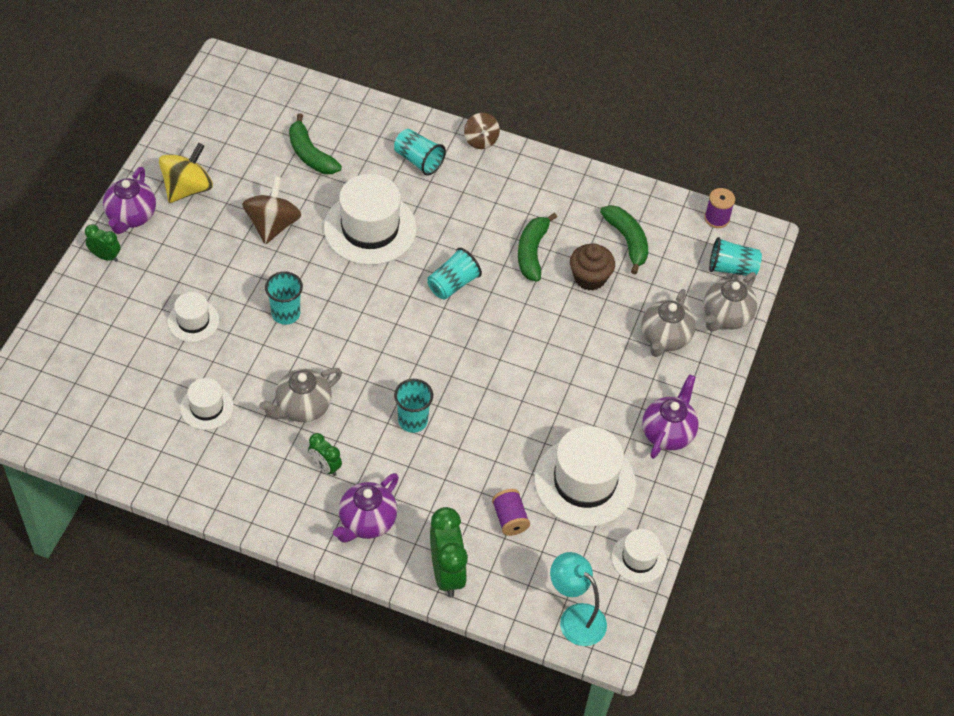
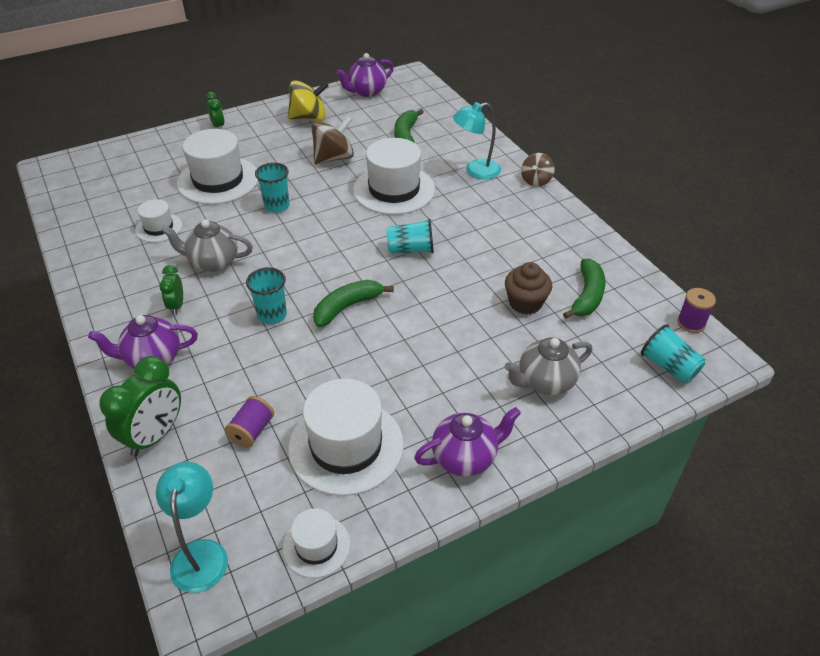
camera: 45 degrees right, 10 degrees down
(131, 217) = (259, 116): purple teapot -> purple teapot (366, 92)
(193, 321) = (218, 180): white hat -> white hat, size x1.89
(418, 160) = (475, 171): turquoise cup -> turquoise lamp
(532, 252) = (496, 262): green banana -> green banana (347, 307)
(726, 317) = (624, 400): grey teapot -> none

